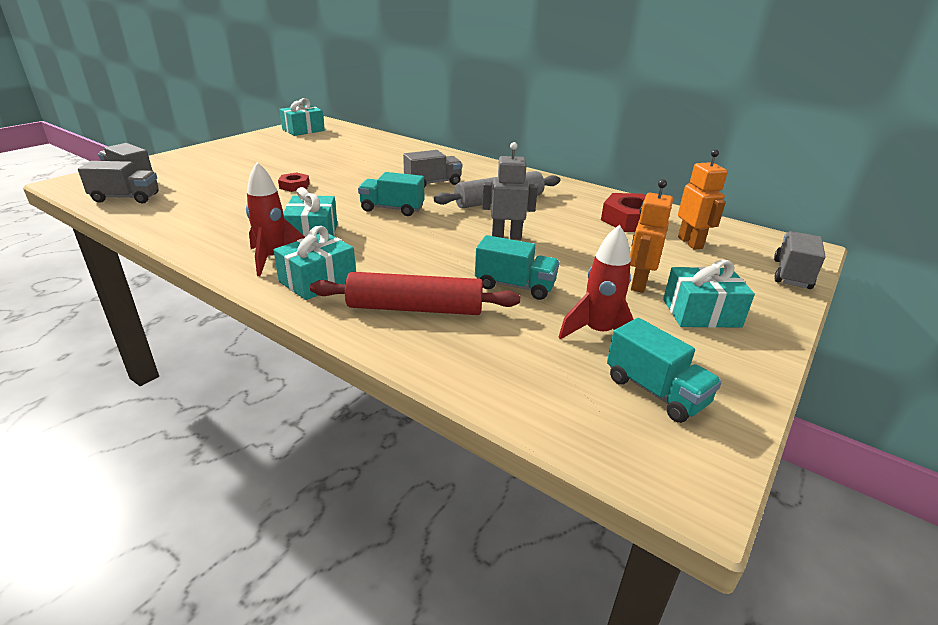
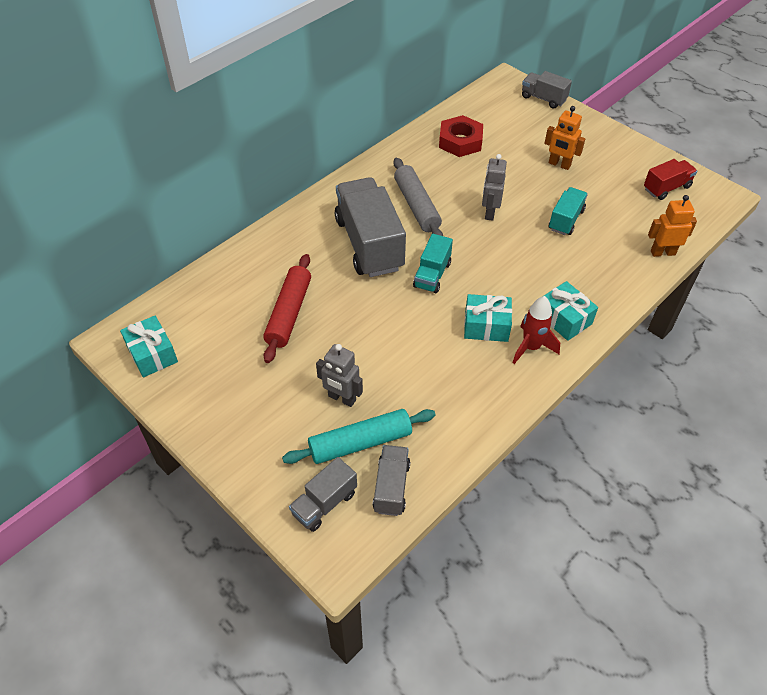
camera: 80 degrees left, 20 degrees up
(183, 186) = (360, 442): none -> turquoise rolling pin
(236, 179) = (341, 398): none -> grey robot
(294, 186) = (367, 347): red nut -> none
(415, 308) = (598, 269): red rolling pin -> red rolling pin (289, 313)
(433, 183) = (369, 244): grey truck -> grey truck, size x1.95
(598, 333) = (617, 195): red rocket -> none
(655, 391) = (666, 188): turquoise truck -> red truck
(690, 243) = (499, 125): orange robot -> orange robot (662, 252)
(701, 313) = (592, 149): turquoise gift -> none

